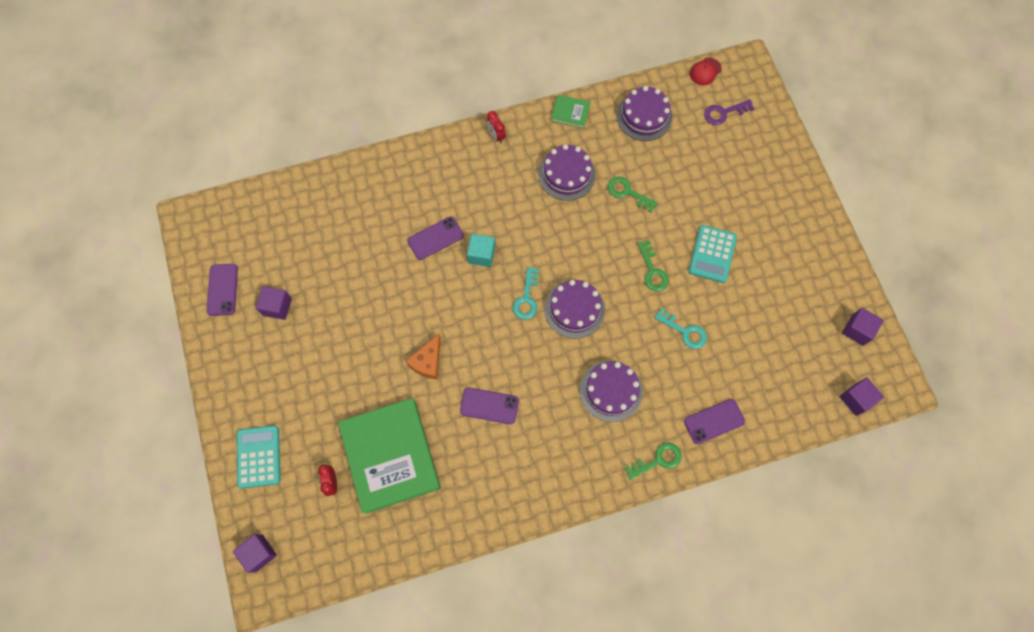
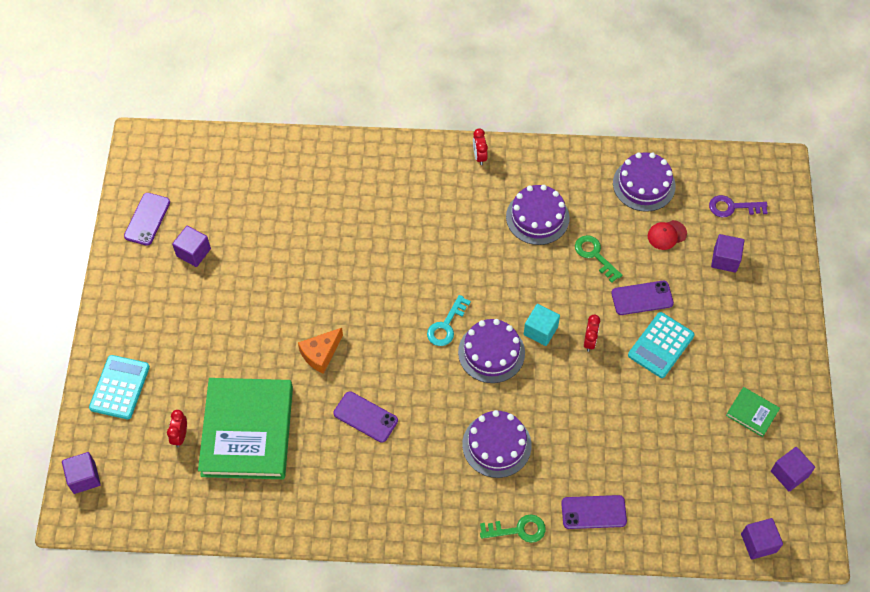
camera: 20 degrees right, 10 degrees down
(435, 238) = (376, 237): purple phone -> purple phone (642, 298)
(481, 255) = (417, 268): turquoise cube -> turquoise cube (540, 330)
(570, 113) = (566, 157): green book -> green book (752, 413)
(652, 271) = (589, 341): green key -> red clock
(684, 331) = (599, 412): turquoise key -> none
(705, 71) = (729, 159): red cap -> red cap (666, 235)
(735, 161) = (725, 259): none -> purple cube

